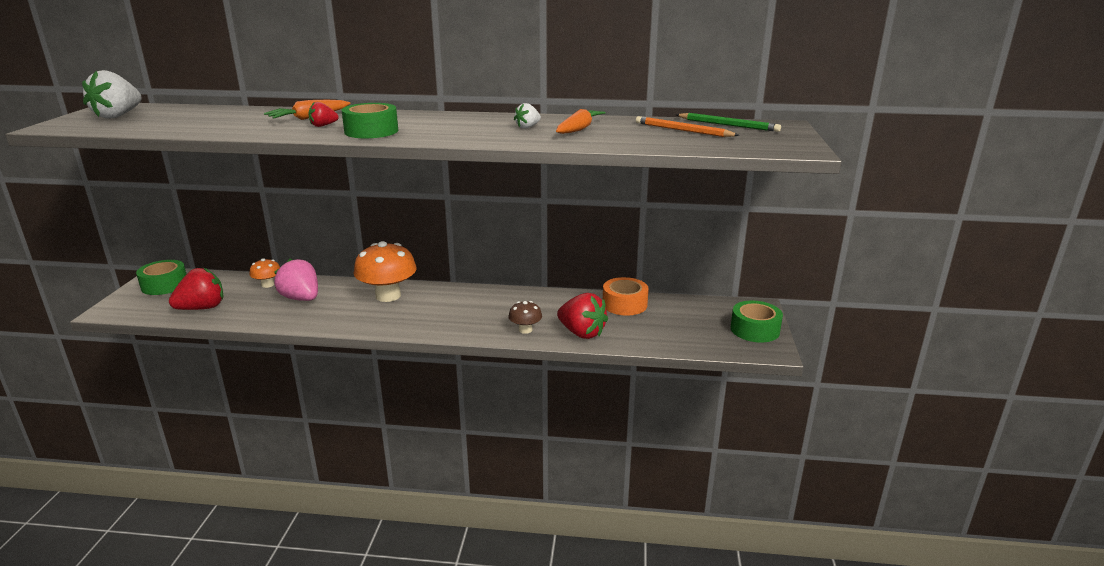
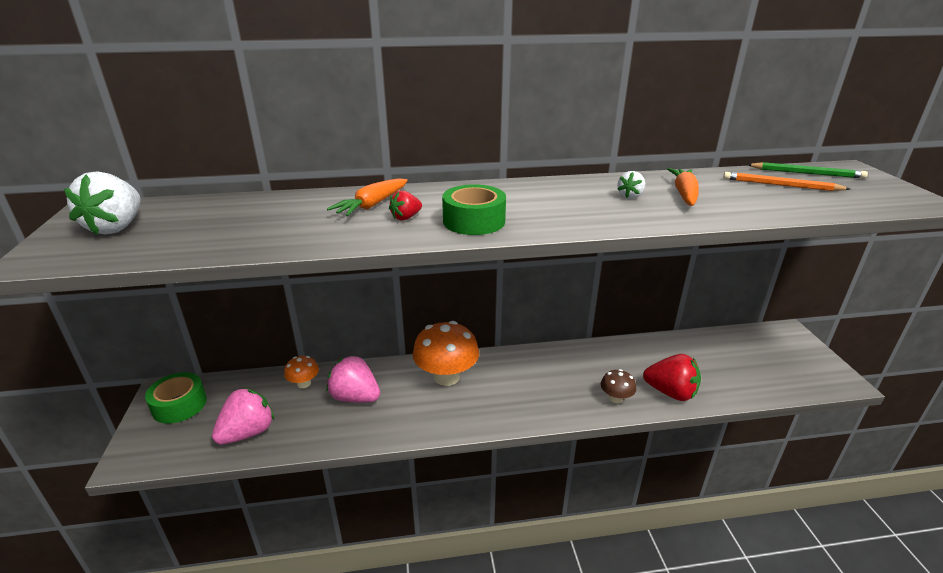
camera: 15 degrees left, 5 degrees up
(202, 308) = (248, 433): red strawberry -> pink strawberry
(624, 304) = (678, 348): orange tape -> none
(755, 330) = (810, 359): green tape -> none

